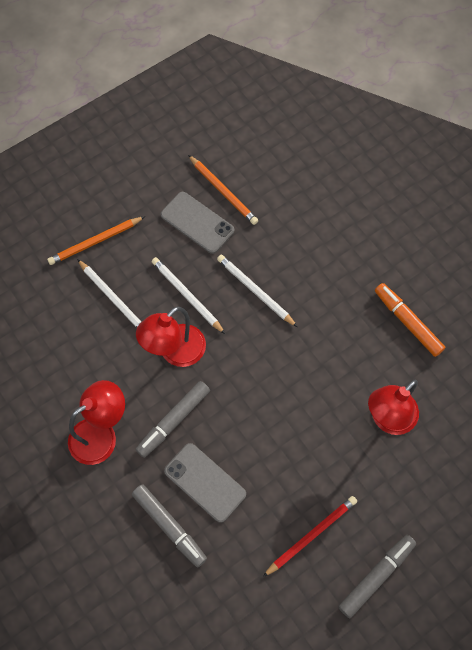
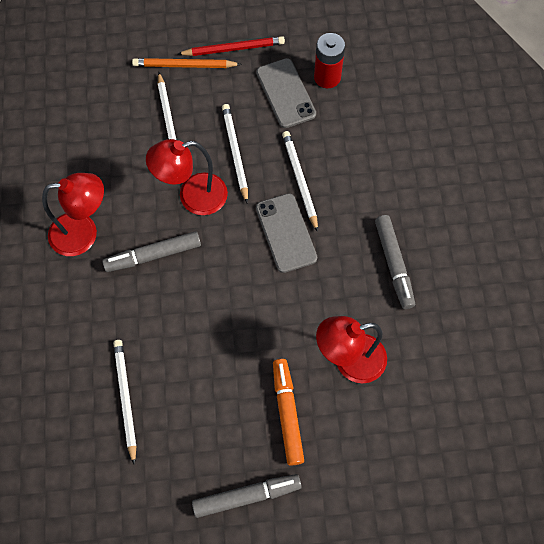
camera: 30 degrees right, 0 degrees up
(169, 526) = (91, 344): grey marker -> grey marker (393, 264)
(205, 482) = (146, 323): grey phone -> grey phone (286, 233)
(223, 191) = (327, 77): orange pencil -> red battery
(228, 555) = (126, 399): none -> white pencil
(311, 535) = (210, 425): red pencil -> red pencil (233, 49)
(407, 322) = (427, 283): orange marker -> orange marker (287, 413)

